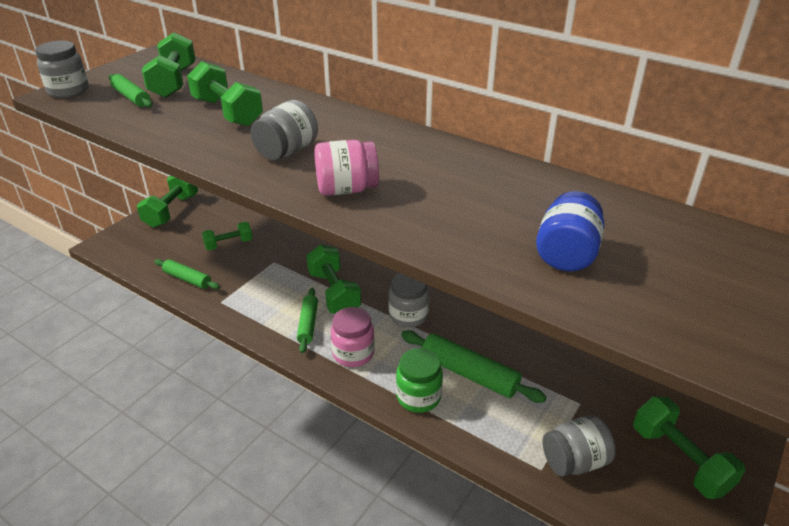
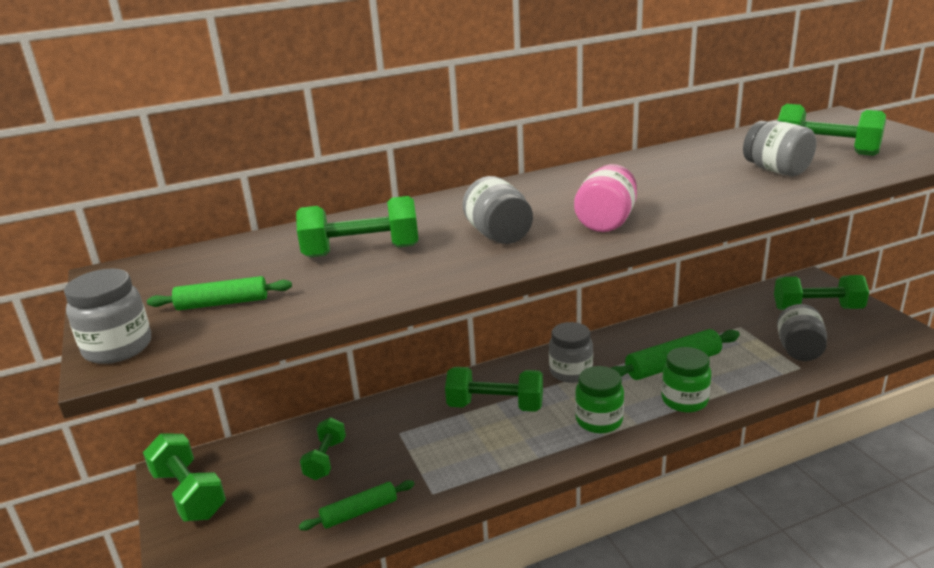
camera: 55 degrees left, 10 degrees down
(173, 82) = (222, 271): green dumbbell -> green dumbbell (826, 150)
(308, 324) = (530, 437): green rolling pin -> none
(353, 353) = (599, 420): pink jar -> green jar
(566, 254) = (776, 170): blue jar -> grey jar

